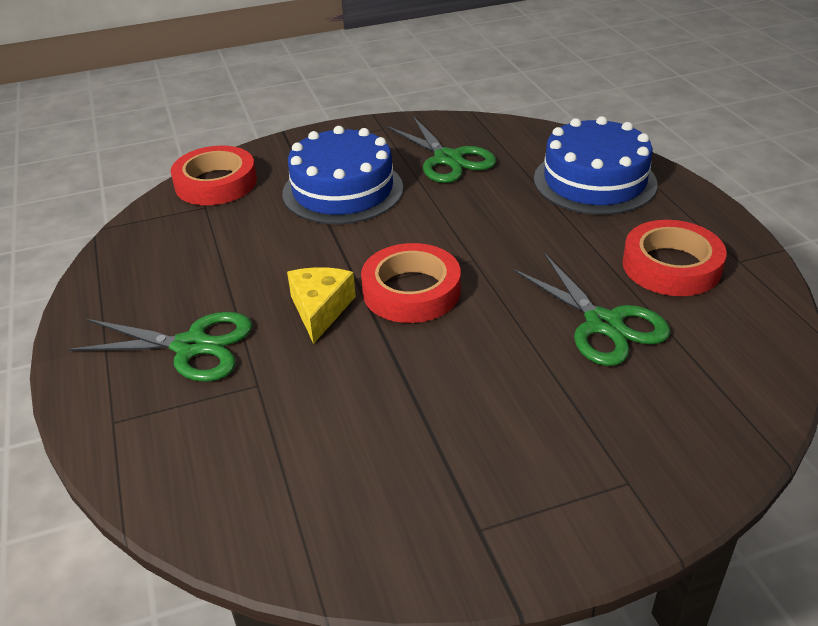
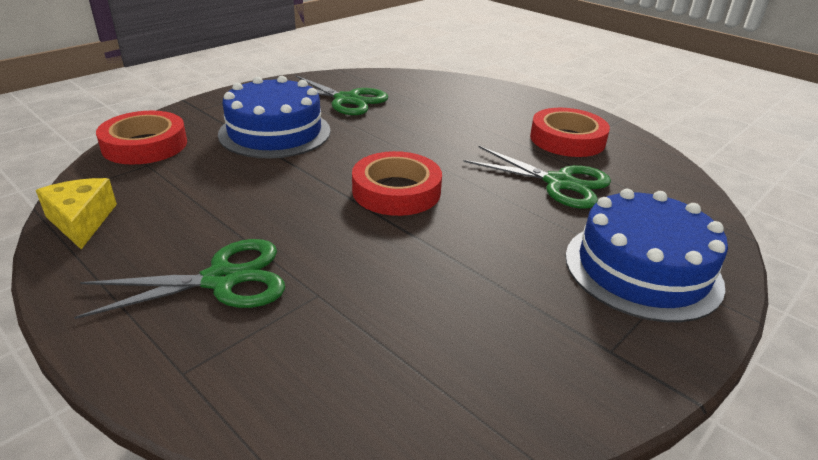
camera: 30 degrees left, 5 degrees down
(320, 309) = (328, 221): yellow cheese -> yellow cheese (81, 221)
(594, 181) = (468, 98): blue cake -> blue cake (642, 269)

